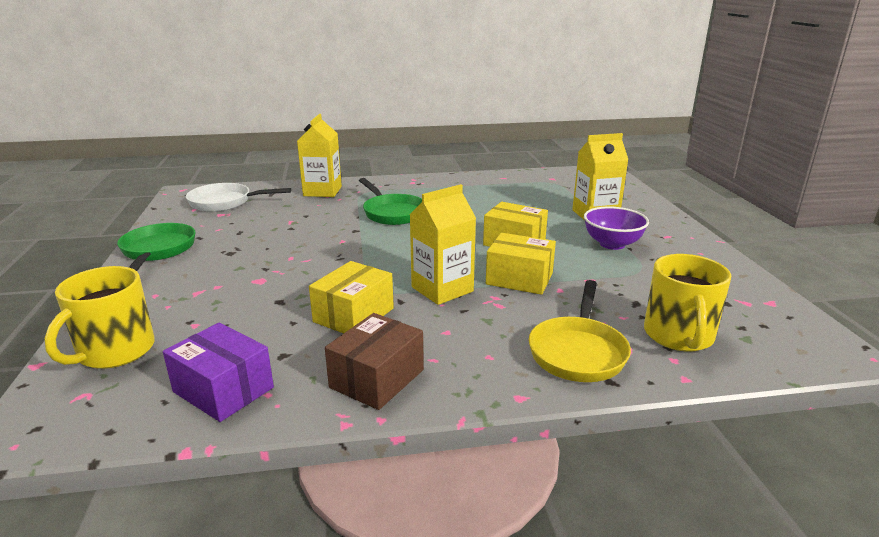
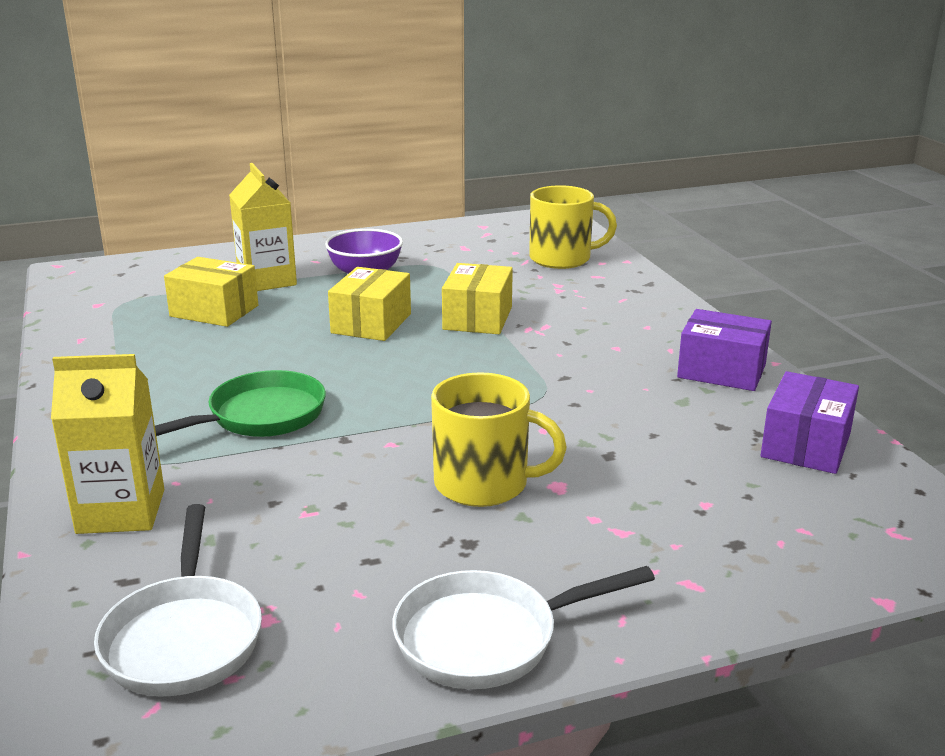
camera: 100 degrees left, 0 degrees up
(115, 351) = (806, 546): yellow mug -> yellow mug (484, 484)
(157, 251) = (487, 638): green pan -> white pan
(354, 315) = (613, 399): yellow box -> yellow box (214, 311)
(377, 378) = (721, 371): brown box -> purple box
(442, 289) = (523, 356): yellow carton -> none
(578, 351) = (613, 293): yellow pan -> none

